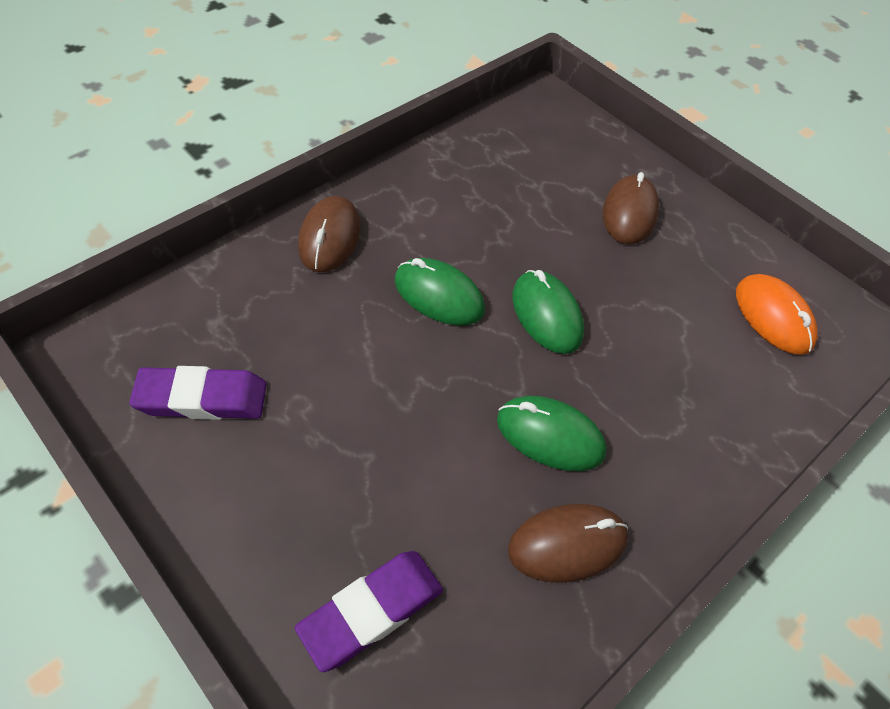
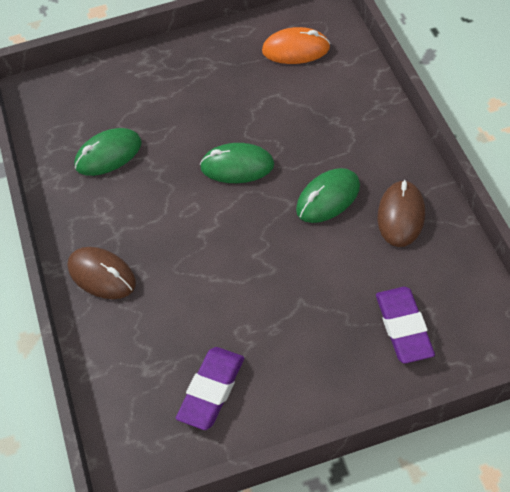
camera: 55 degrees left, 0 degrees up
(439, 295) = (191, 222): green mouse -> green mouse (108, 155)
(629, 213) = (175, 86): brown mouse -> none

